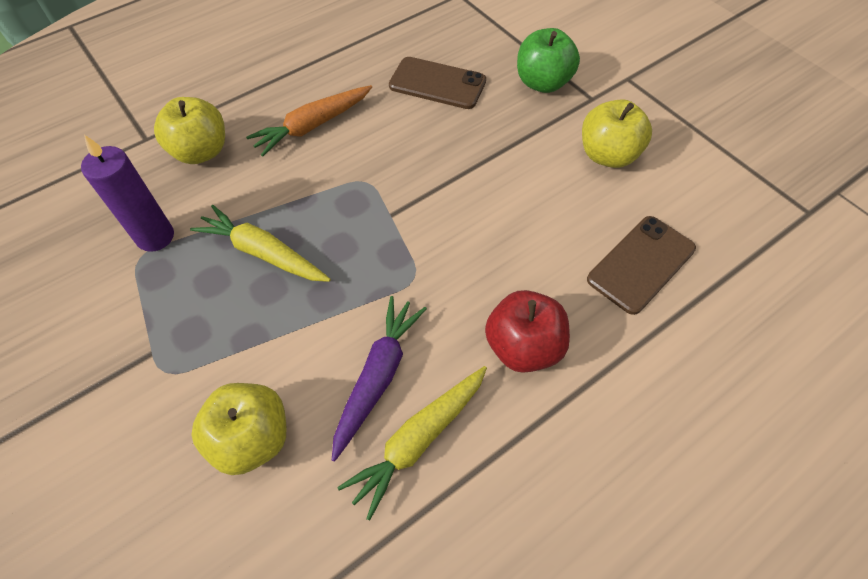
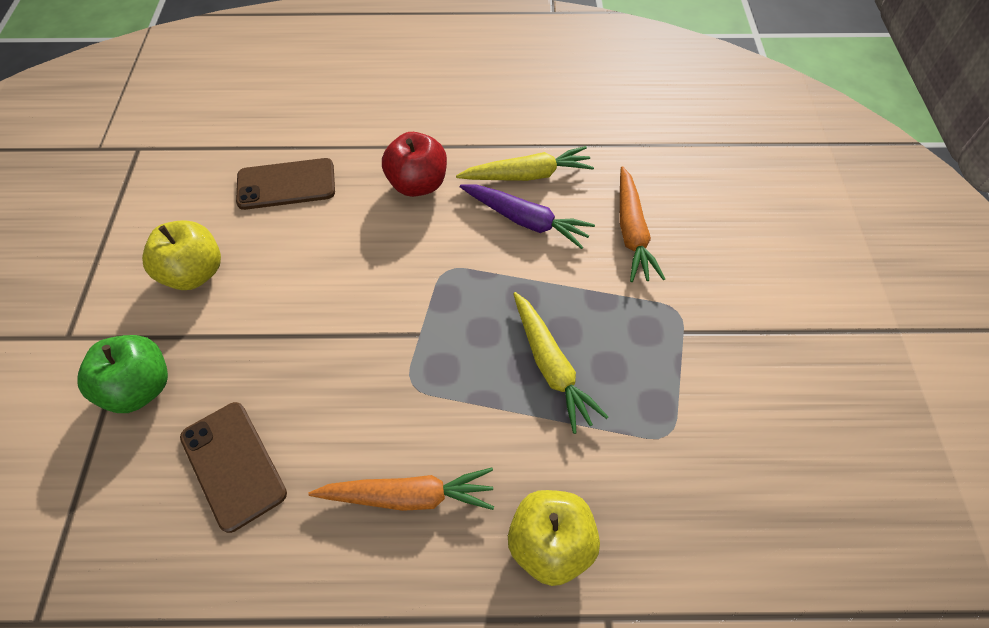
camera: 145 degrees left, 0 degrees up
(155, 237) = (644, 449): purple candle -> none
(252, 438) = (632, 232): yellow apple -> orange carrot
(378, 377) = (526, 220): purple carrot -> purple carrot turned 120 degrees counterclockwise

